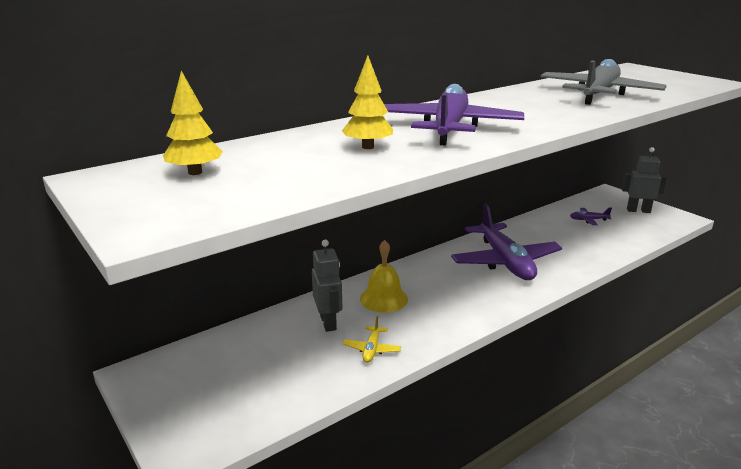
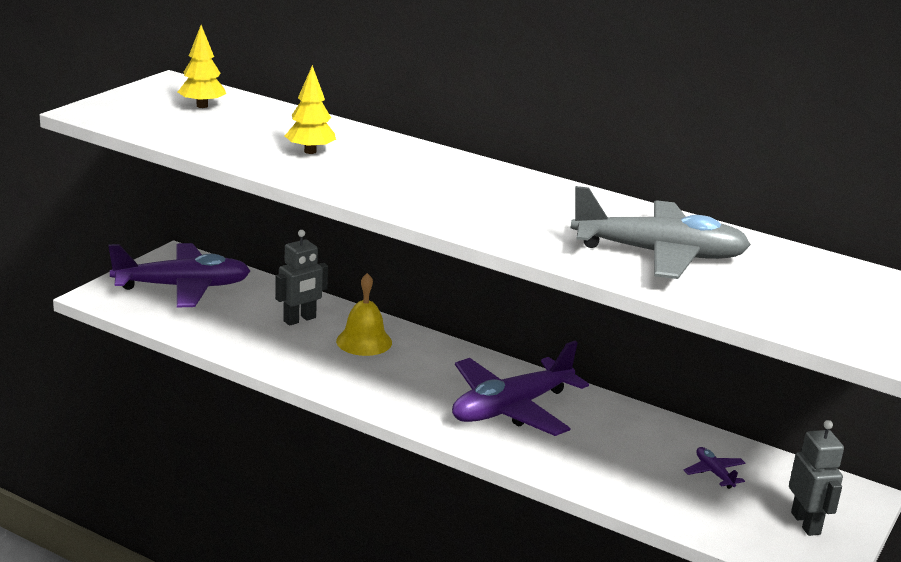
camera: 65 degrees right, 0 degrees up
(371, 349) = (268, 348): yellow plane -> none
(449, 128) = (404, 178): purple plane -> purple plane (182, 287)

